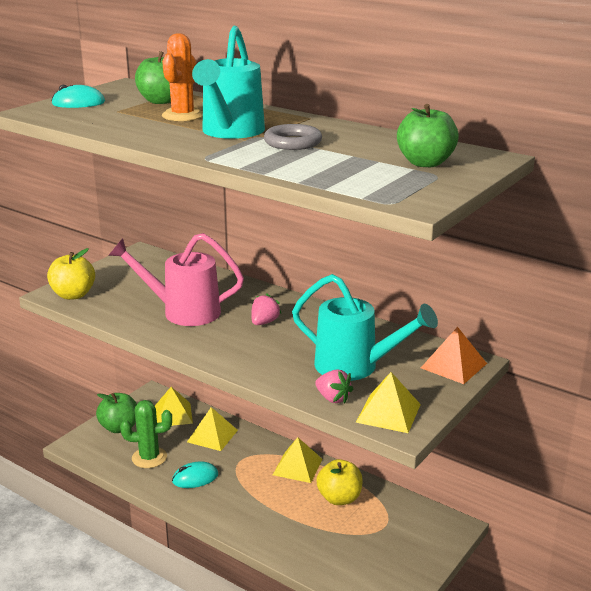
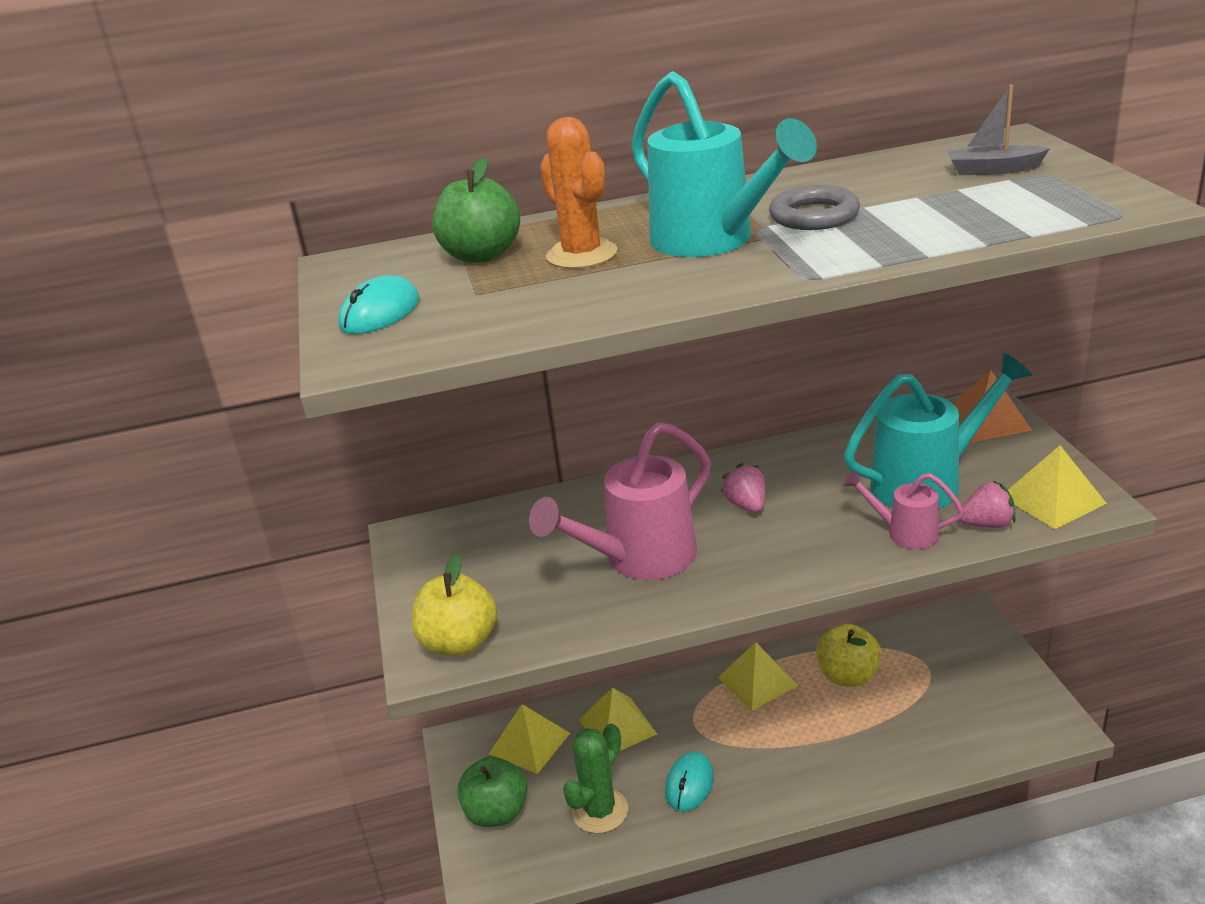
camera: 45 degrees left, 5 degrees up
(292, 375) = (905, 533): none -> pink watering can
(425, 163) = (993, 170): green apple -> grey boat

